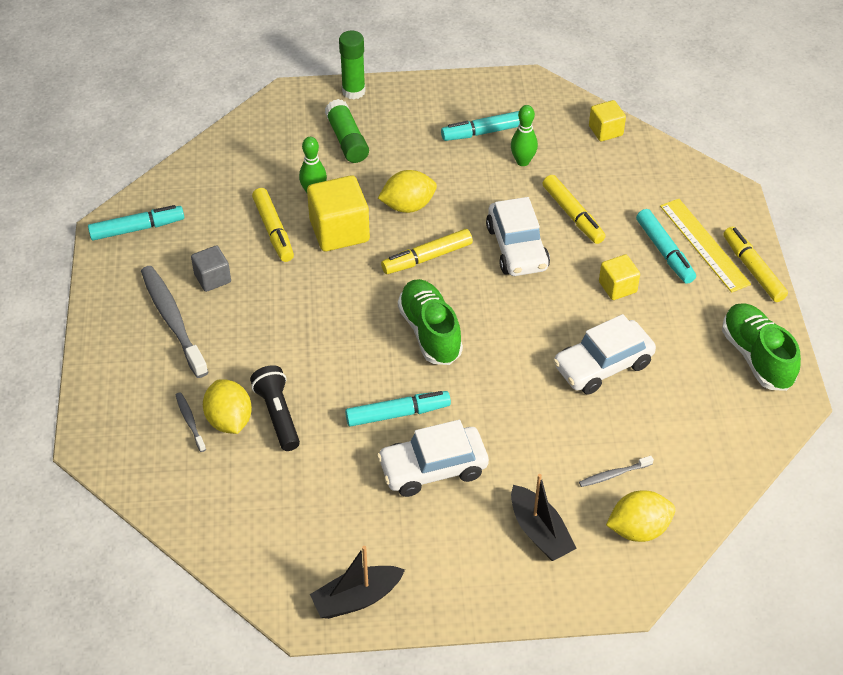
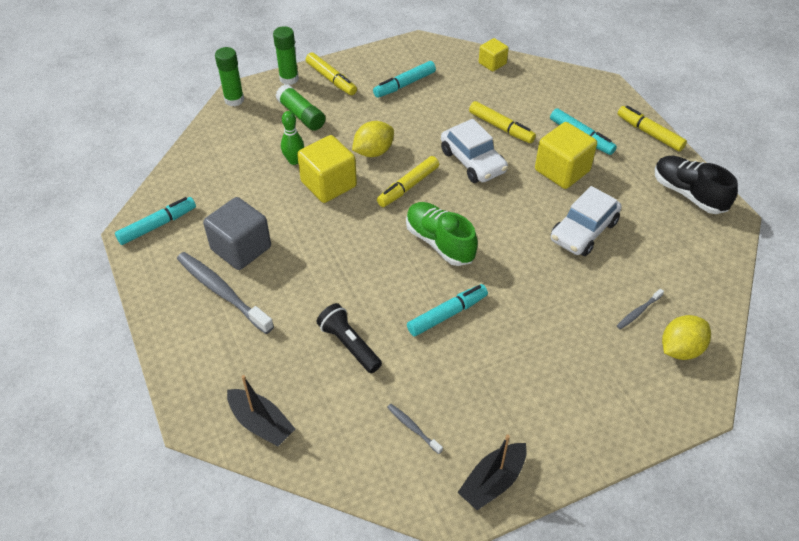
camera: 20 degrees left, 0 degrees up
(190, 421) = (276, 373): grey toothbrush -> grey toothbrush (413, 428)
(212, 278) = (241, 248): grey cube -> grey cube, size x1.75
(229, 420) = (310, 362): yellow lemon -> none
(273, 230) = (274, 197): yellow marker -> yellow marker (331, 79)
(280, 102) = (234, 100): none -> green glue stick
(433, 468) = (498, 350): white car -> none
(522, 161) = (444, 99): green bowling pin -> none
(540, 532) = (608, 375): black boat -> black boat (261, 423)
(617, 287) = (562, 170): yellow cube -> yellow cube, size x1.75
(704, 244) = (606, 124): yellow ruler -> none
(756, 357) = (688, 194): green shoe -> black shoe

